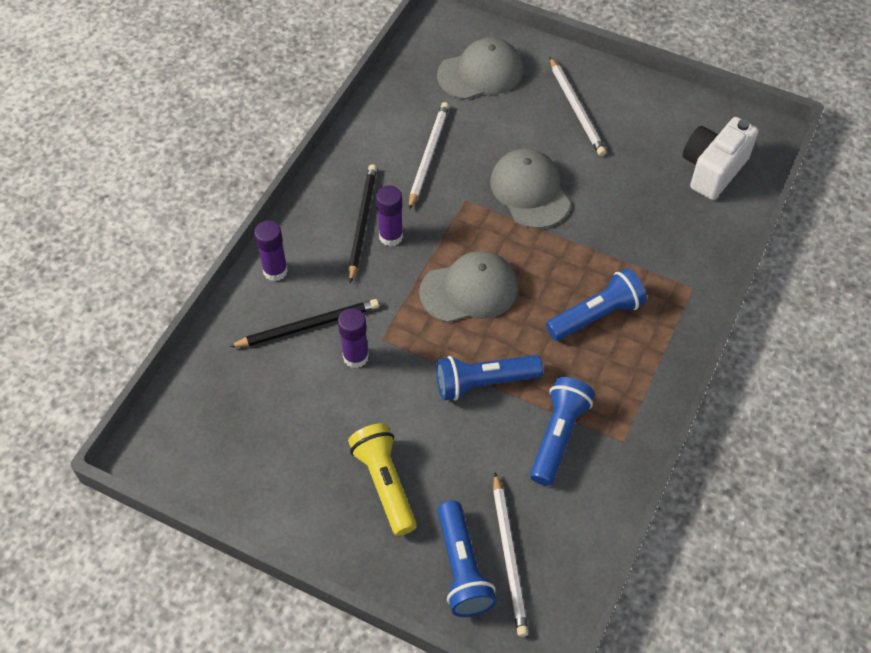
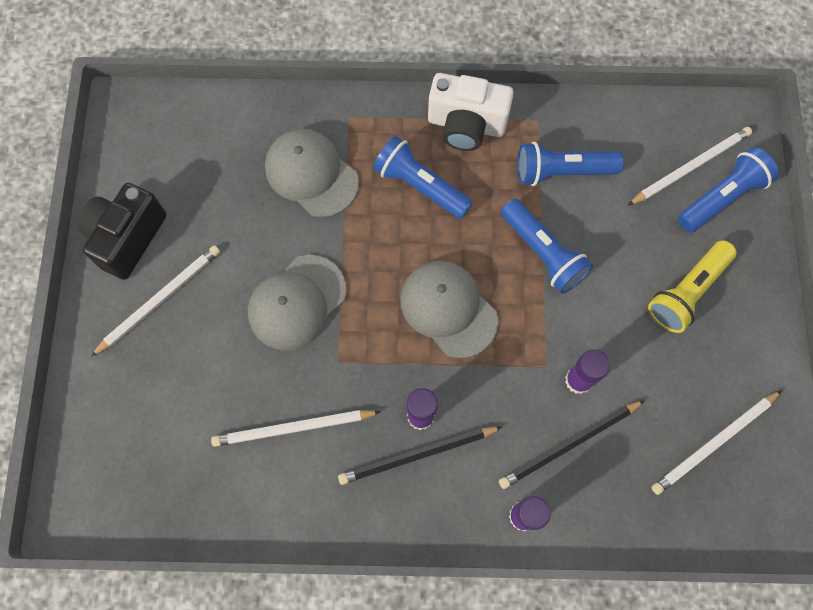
camera: 115 degrees left, 15 degrees up
(244, 433) = (713, 443): none -> white pencil
(308, 326) = (569, 445): black pencil -> black pencil turned 75 degrees counterclockwise
(480, 73) = (143, 426): grey cap -> grey cap (311, 174)
(640, 104) = (127, 238): none -> black camera
(712, 170) = (193, 142): white camera -> white camera (466, 125)

